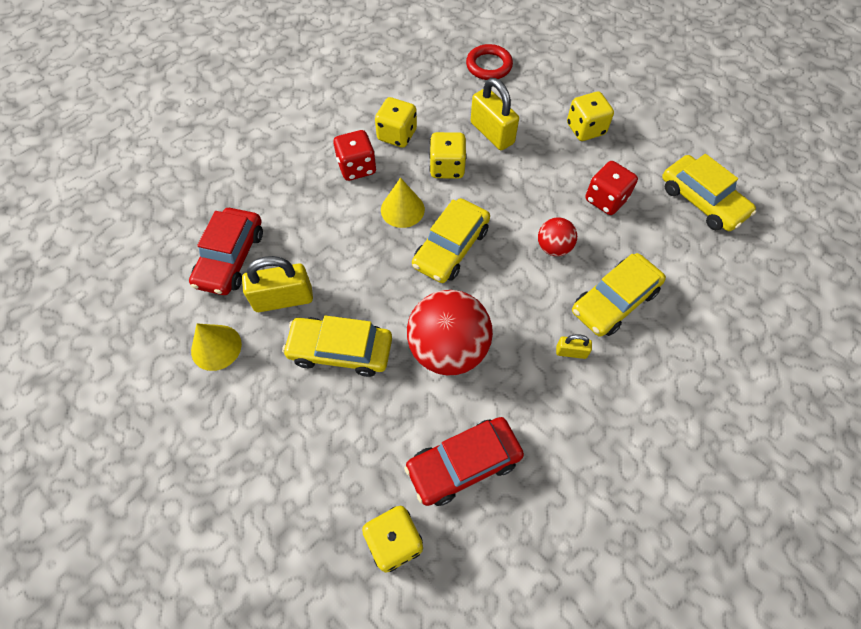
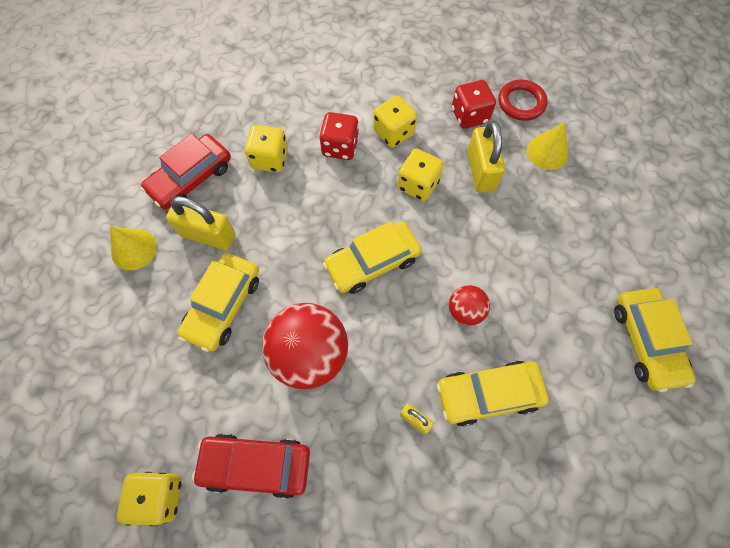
camera: 30 degrees right, 5 degrees up
(340, 350) = (223, 305): yellow car -> yellow car turned 105 degrees counterclockwise
(402, 209) = (354, 205): yellow cone -> yellow cone (547, 152)
(585, 129) = (574, 209): yellow dice -> yellow dice (270, 159)
(606, 199) = (547, 290): red dice -> red dice (469, 116)

